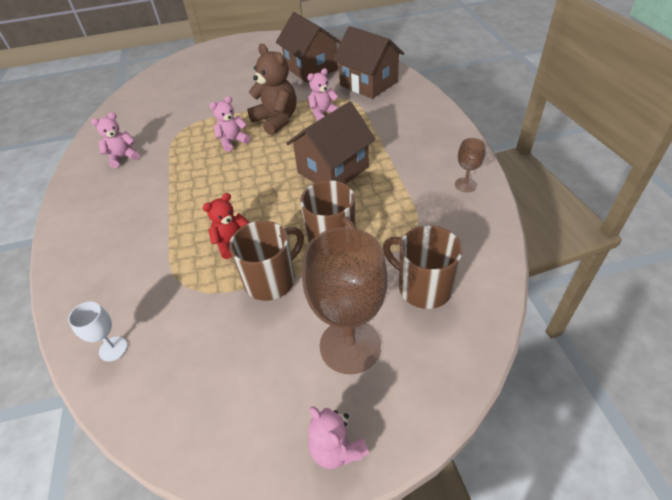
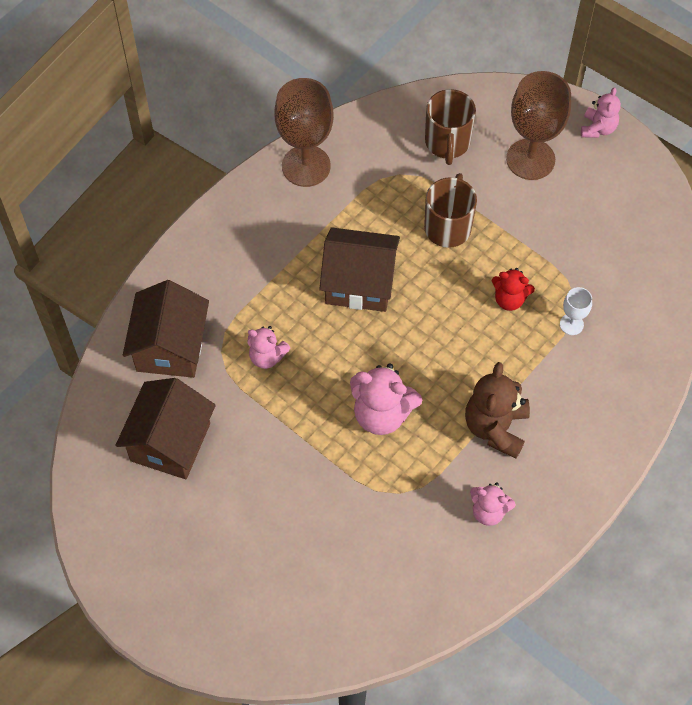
camera: 130 degrees left, 15 degrees up
(113, 349) = (656, 300): white goblet -> white goblet (571, 324)
(233, 142) = (382, 414): pink teddy bear -> pink teddy bear, size x1.64
(271, 280) = (520, 243): brown mug -> none
(276, 120) = (313, 398): brown teddy bear -> brown teddy bear (495, 427)
(465, 185) = (306, 166): brown goblet -> brown goblet, size x2.15

